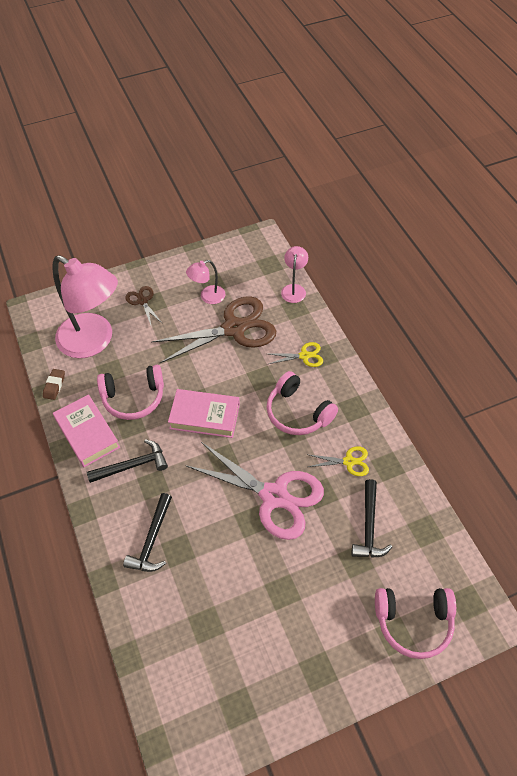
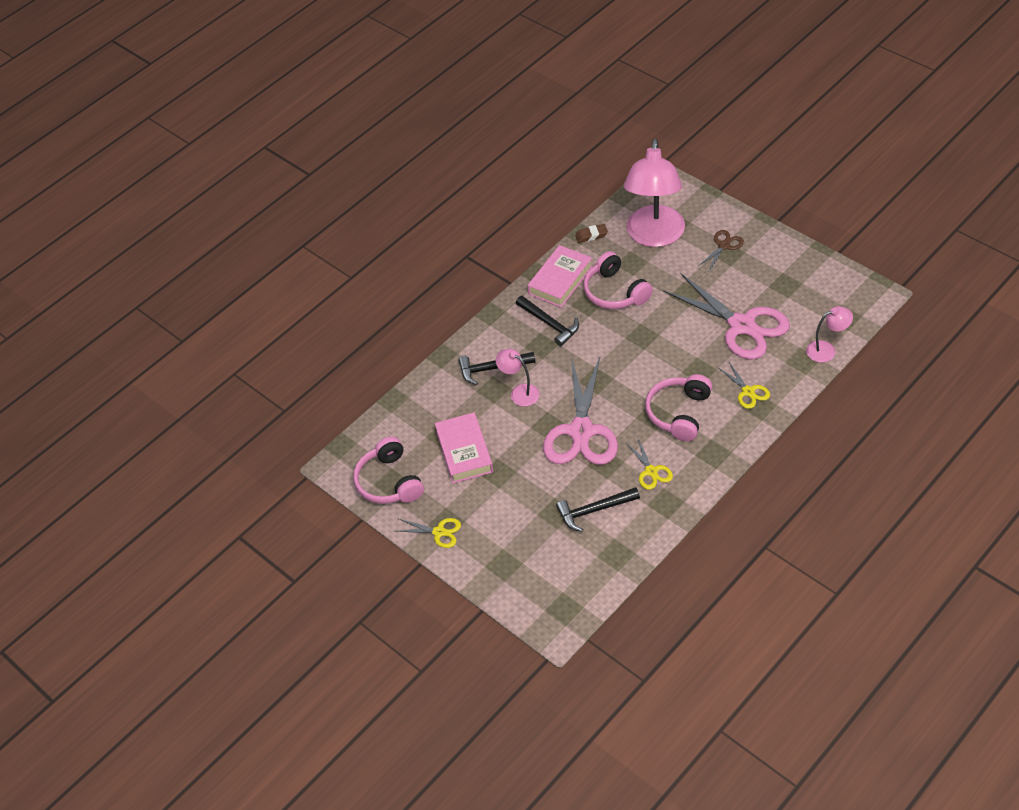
camera: 70 degrees right, 5 degrees down
(205, 416) = (629, 348): pink book -> pink book (464, 451)
(207, 297) = (765, 289): pink lamp -> pink lamp (519, 392)
(234, 328) = (742, 325): brown scissors -> pink scissors
(326, 684) = (439, 532): none -> yellow scissors
(413, 622) = (523, 574): pink headphones -> pink headphones (389, 482)

